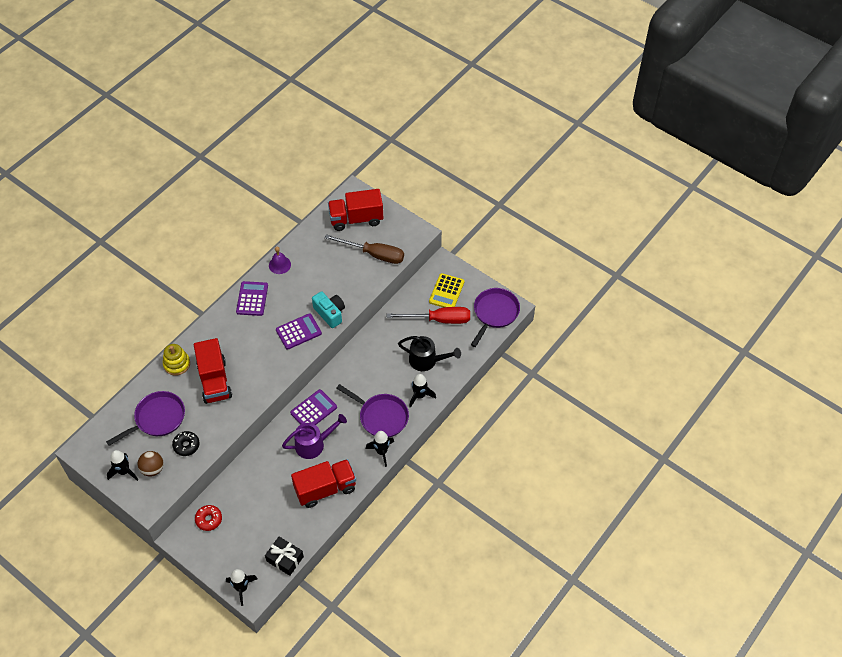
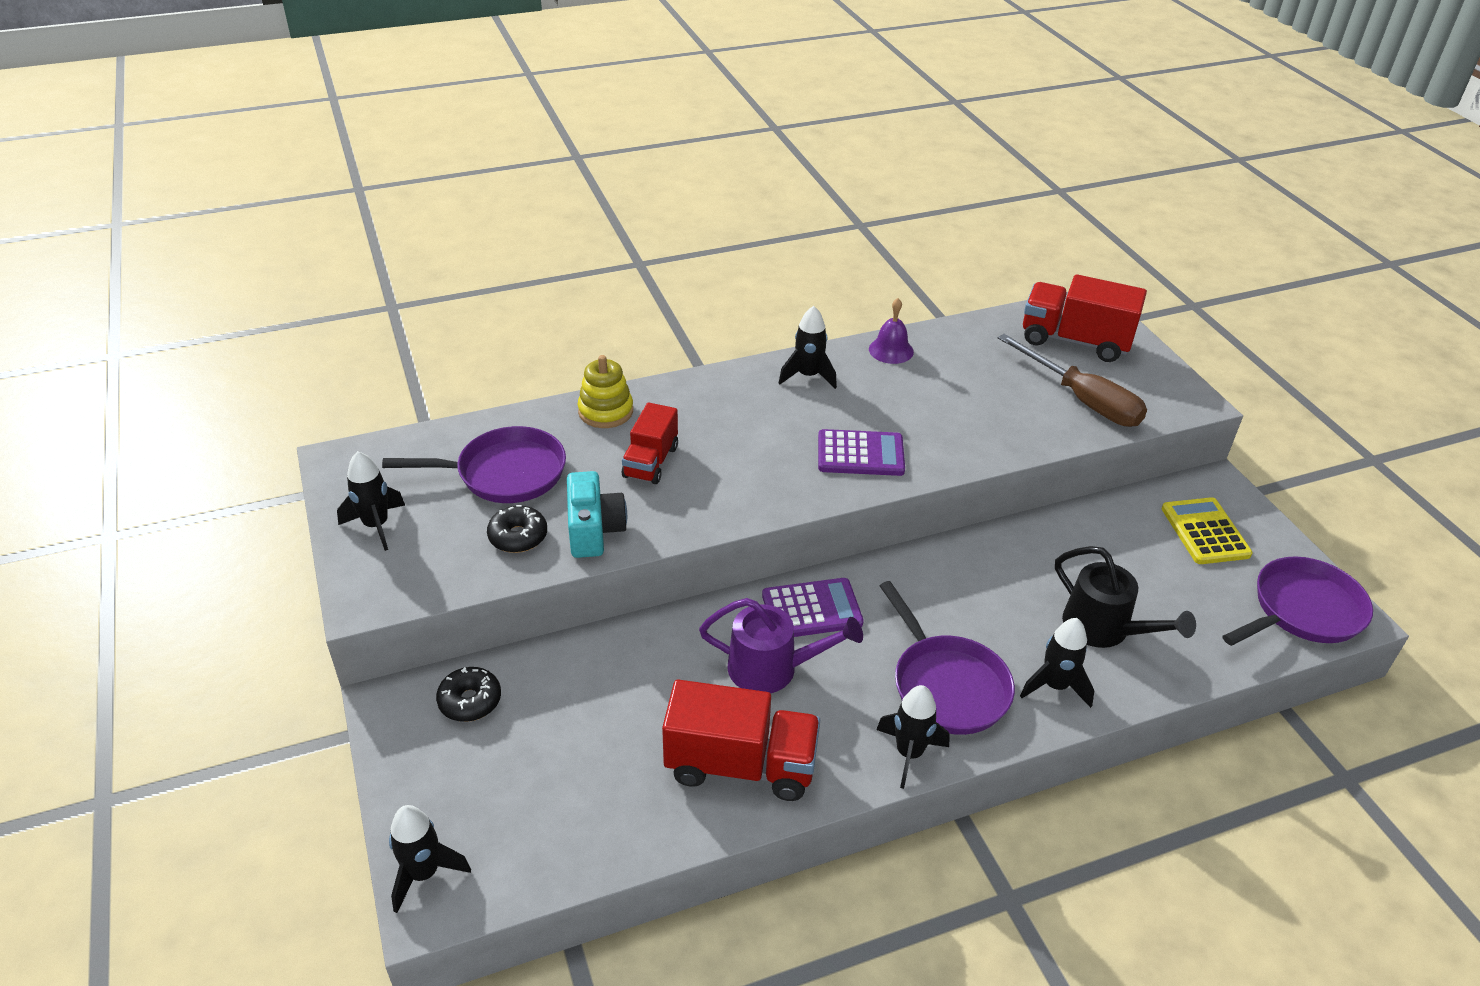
camera: 30 degrees right, 15 degrees down
(152, 469) = (427, 545): brown ball -> none
(209, 519) = (470, 701): red donut -> black donut
(215, 381) = (651, 462): red truck -> red truck, size x0.63
(252, 299) = (808, 376): purple calculator -> black rocket
(285, 559) = (557, 863): black gift -> none
(330, 313) = (940, 451): turquoise camera -> turquoise camera (594, 530)
(439, 320) = (1166, 570): red screwdriver -> none
(446, 292) = (1205, 532): yellow calculator -> yellow calculator turned 120 degrees clockwise

